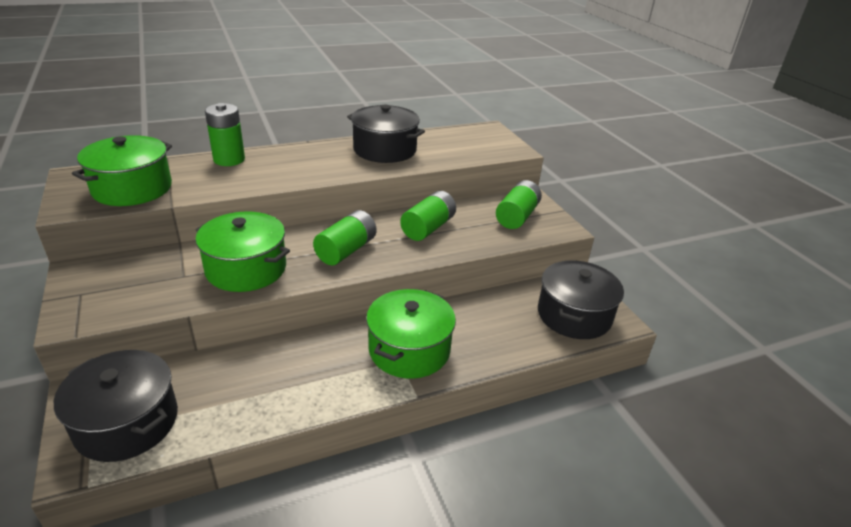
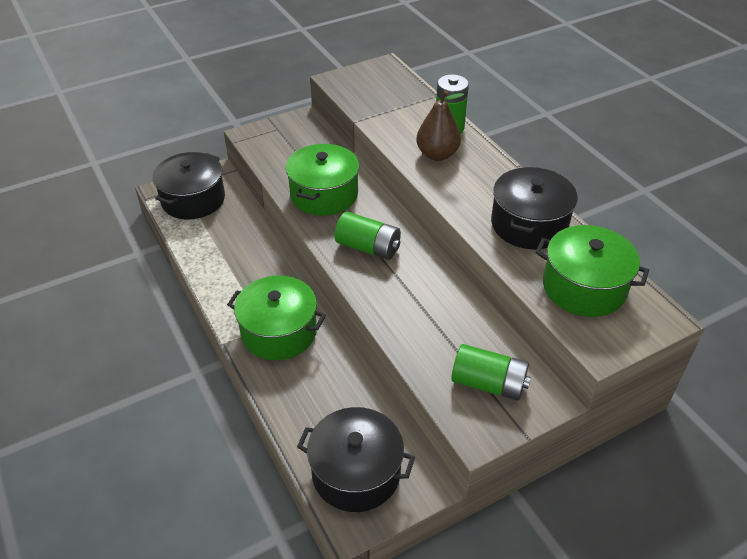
camera: 85 degrees right, 10 degrees up
(132, 188) = (374, 96): green pot -> green pot (584, 287)
(267, 171) = (437, 155): none -> brown pear
(428, 228) = (430, 302): green battery -> none

